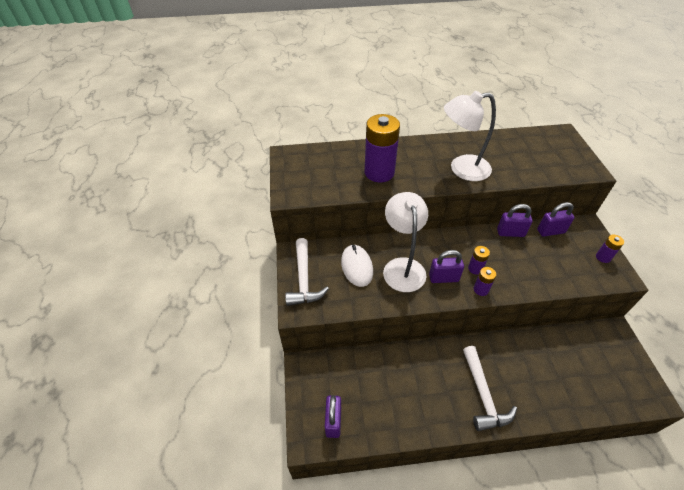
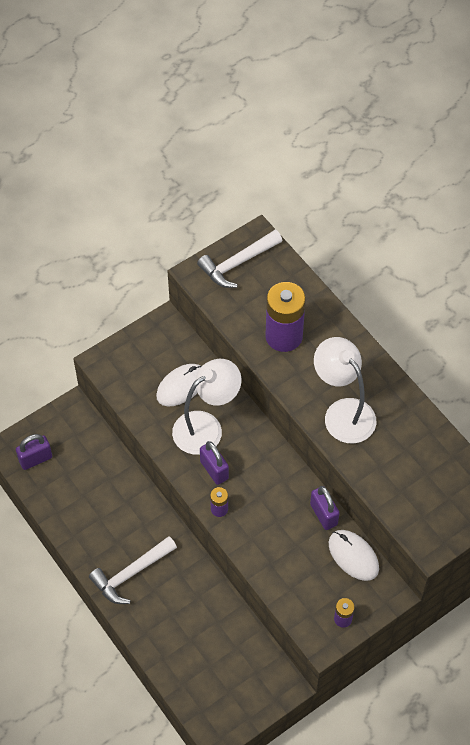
camera: 60 degrees right, 10 degrees up
(304, 279) = (138, 349): white hammer -> white hammer (237, 263)
(475, 268) = (245, 495): purple battery -> none
(550, 231) = (353, 556): purple padlock -> white mouse

